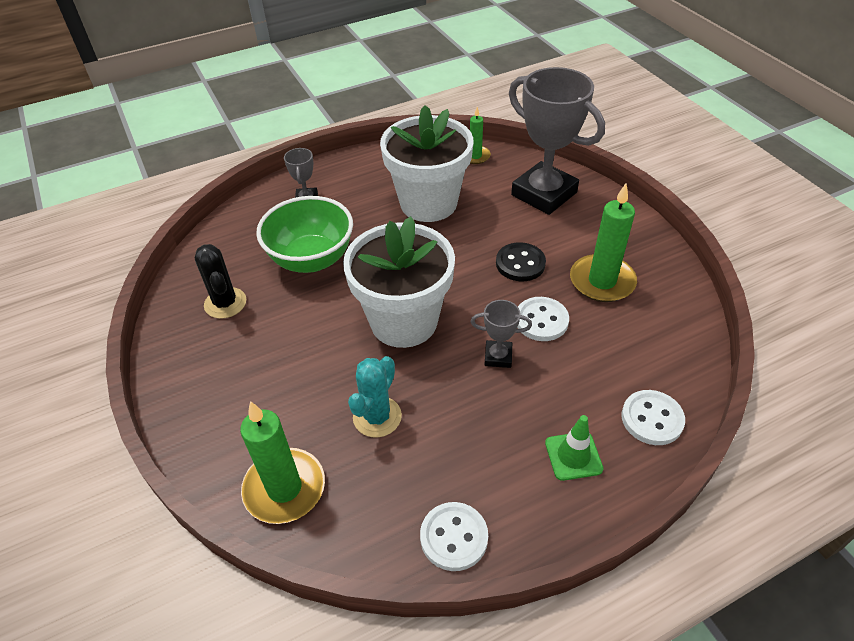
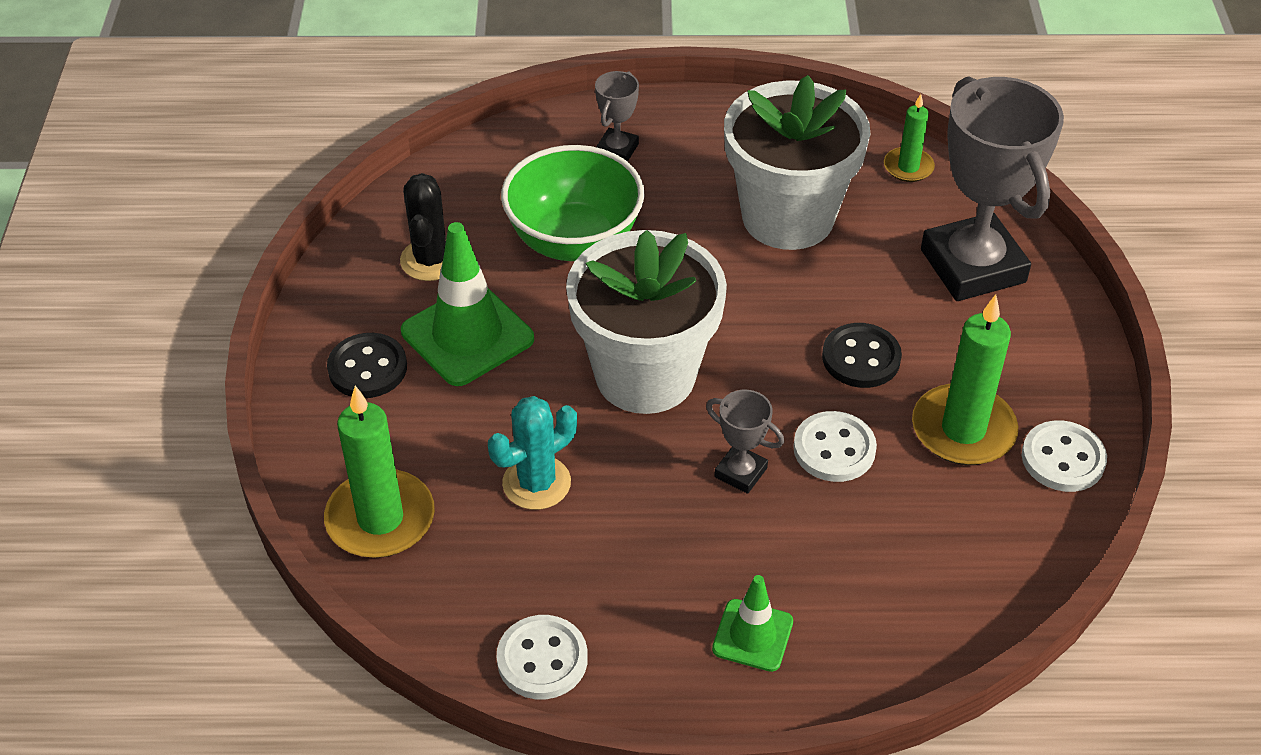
camera: 25 degrees right, 0 degrees up
(219, 388) = (367, 368): none -> black button
(276, 340) = (467, 335): none -> green traffic cone
(652, 419) = (892, 637): white button -> white button (1063, 459)

